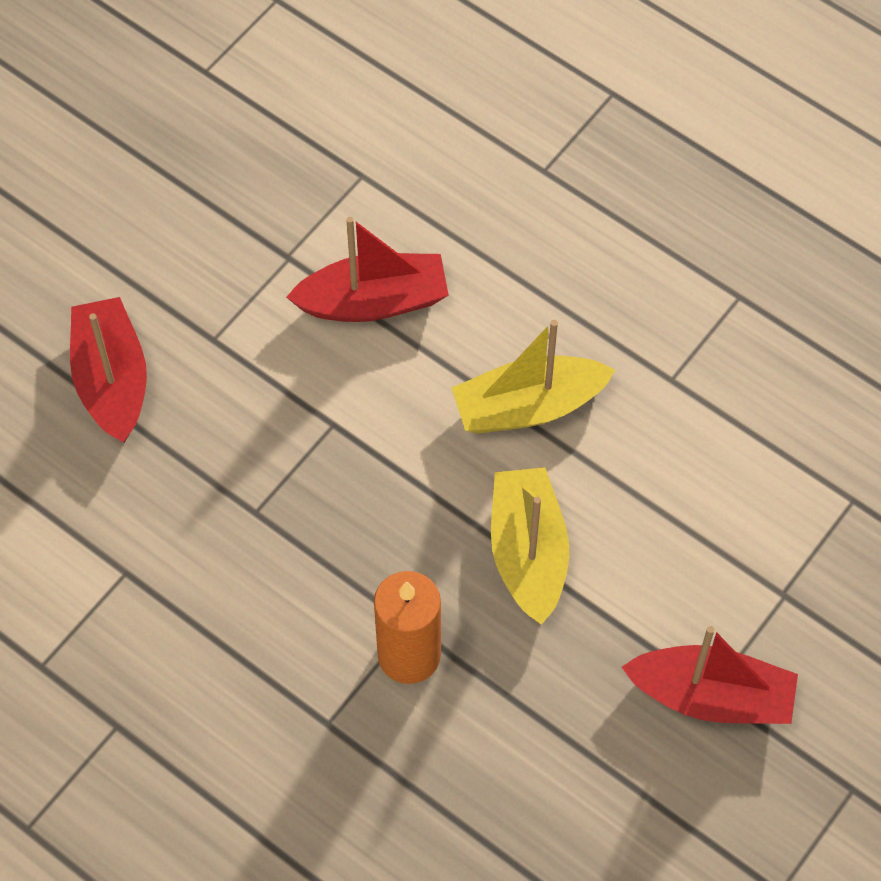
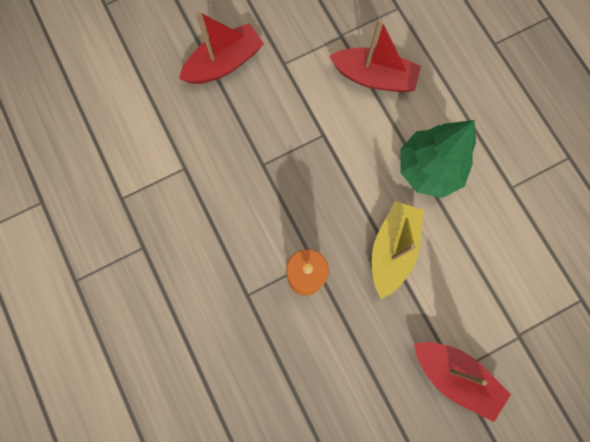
camera: 25 degrees right, 15 degrees up
(112, 380) = (224, 63): red boat -> red boat turned 45 degrees clockwise
(528, 406) = (429, 169): yellow boat -> green tree

